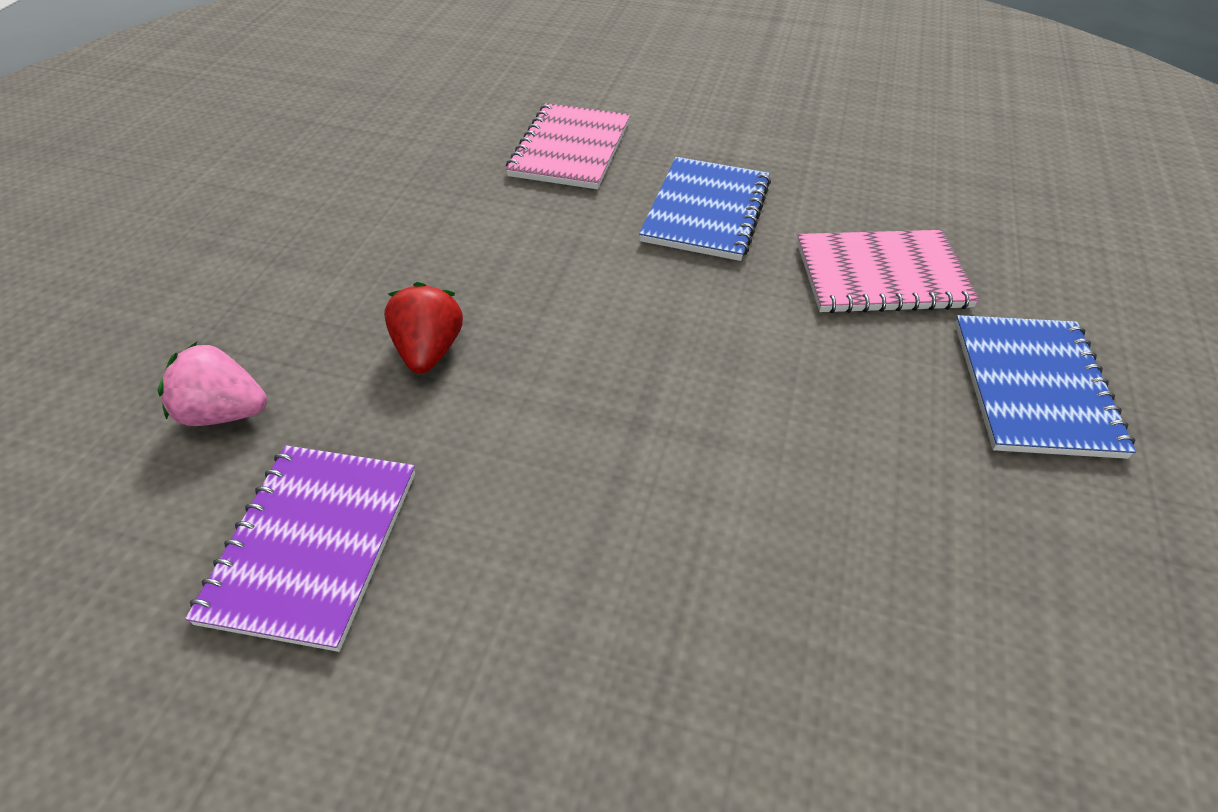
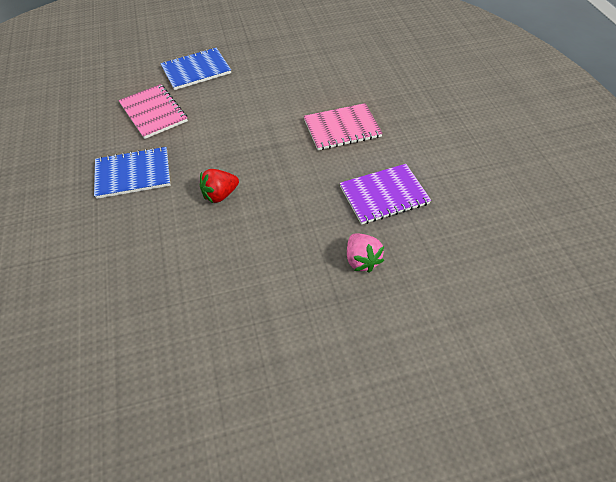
camera: 120 degrees left, 5 degrees up
(429, 351) = (283, 217): red strawberry -> red strawberry (220, 195)
(570, 149) = (96, 249): pink notebook -> pink notebook (342, 128)

